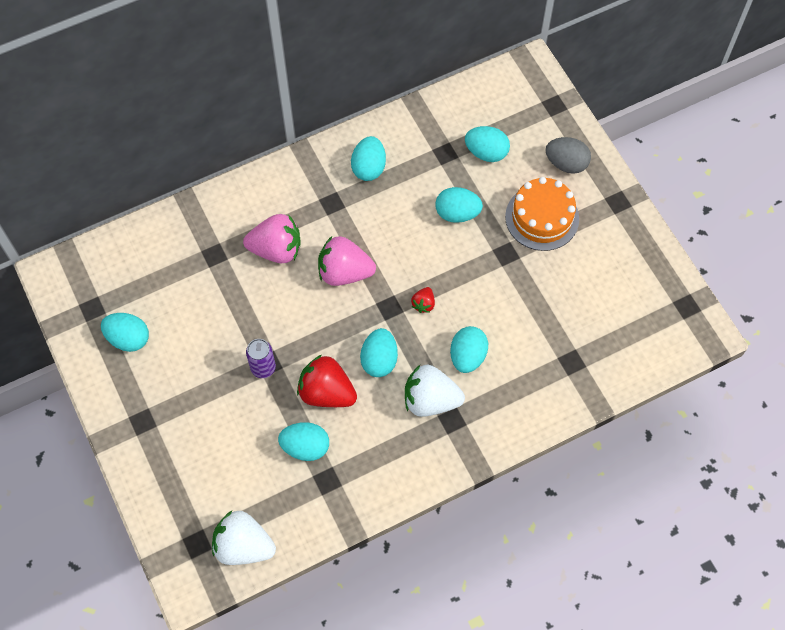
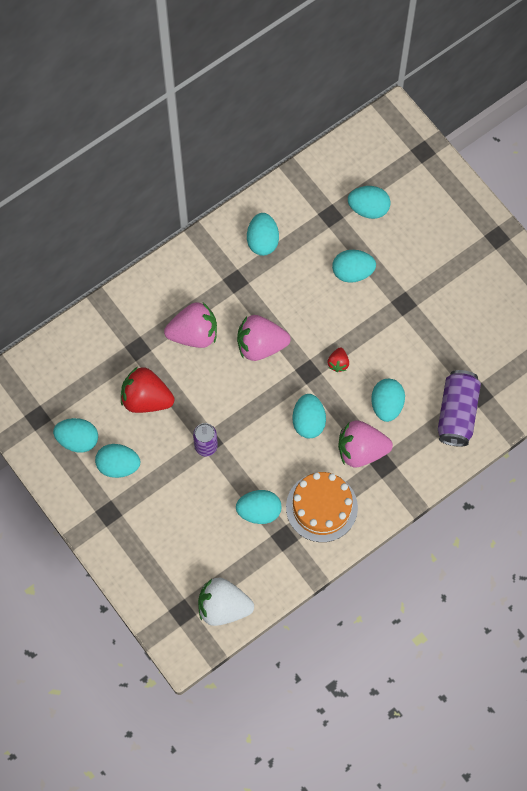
camera: 10 degrees left, 5 degrees up
(165, 373) = (118, 465): none -> turquoise egg
(326, 392) = (267, 459): red strawberry -> red strawberry (146, 399)
(430, 400) = (361, 450): white strawberry -> pink strawberry
(542, 217) = (430, 263): orange cake -> orange cake (321, 507)
(543, 378) = (457, 413): none -> purple can
(566, 163) = (443, 207): grey egg -> none

